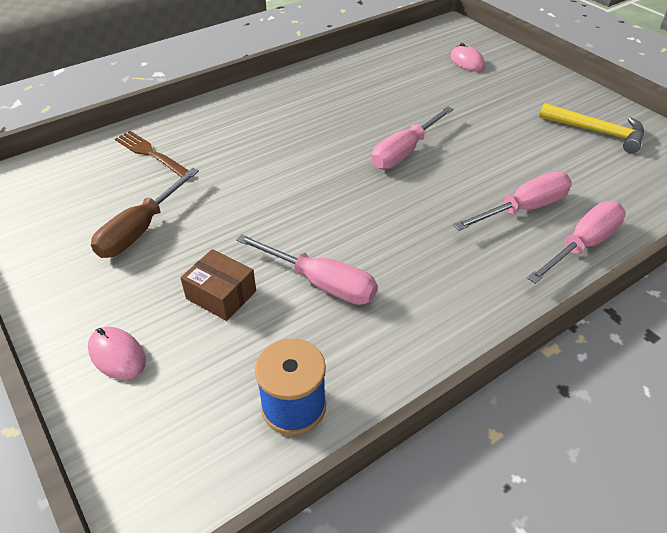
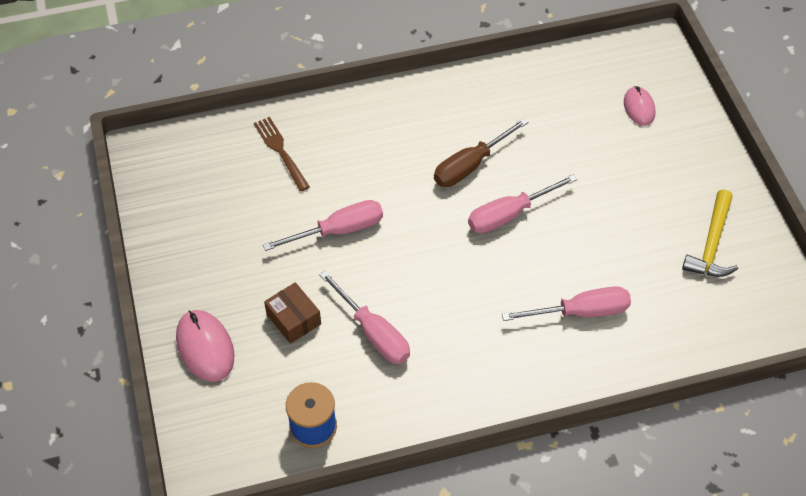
camera: 20 degrees right, 10 degrees up
(117, 355) = (205, 347): pink mouse -> pink mouse, size x1.53
(140, 230) = (250, 236): brown screwdriver -> brown screwdriver (470, 165)
(582, 245) = (608, 364): pink screwdriver -> pink screwdriver (339, 230)
(597, 132) = (711, 244): yellow hammer -> yellow hammer turned 60 degrees clockwise

